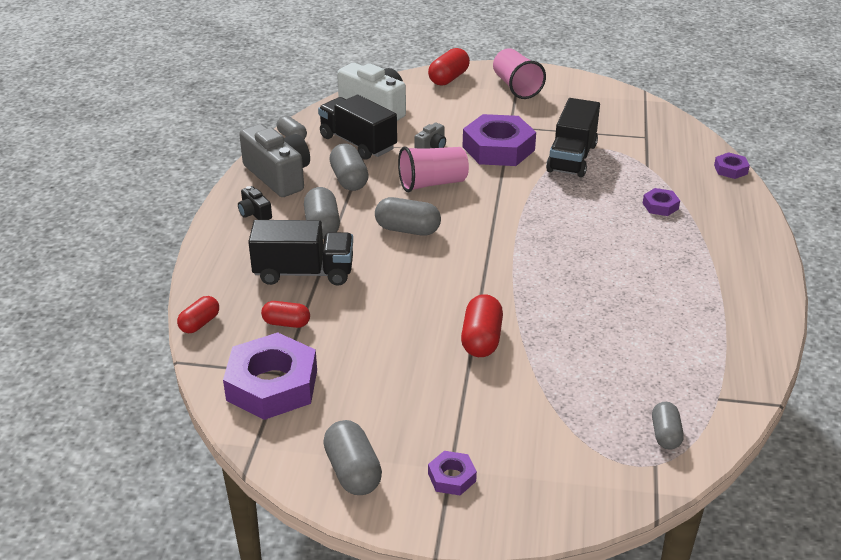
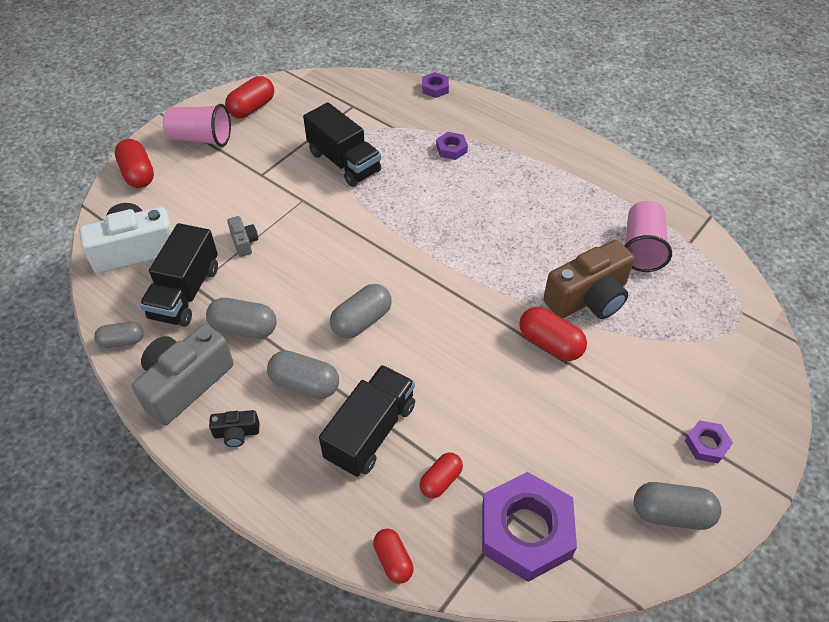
camera: 60 degrees left, 15 degrees up
(278, 176) = (185, 384): grey camera -> grey camera turned 45 degrees counterclockwise
(358, 143) = (185, 292): black truck -> black truck turned 60 degrees counterclockwise
(432, 183) = (304, 269): pink cup -> pink cup (641, 248)
(498, 148) = (288, 199): purple nut -> none
(561, 347) = (588, 298): none -> brown camera
(579, 94) = (252, 108): none -> red capsule
(665, 434) = (714, 290): grey capsule -> none

